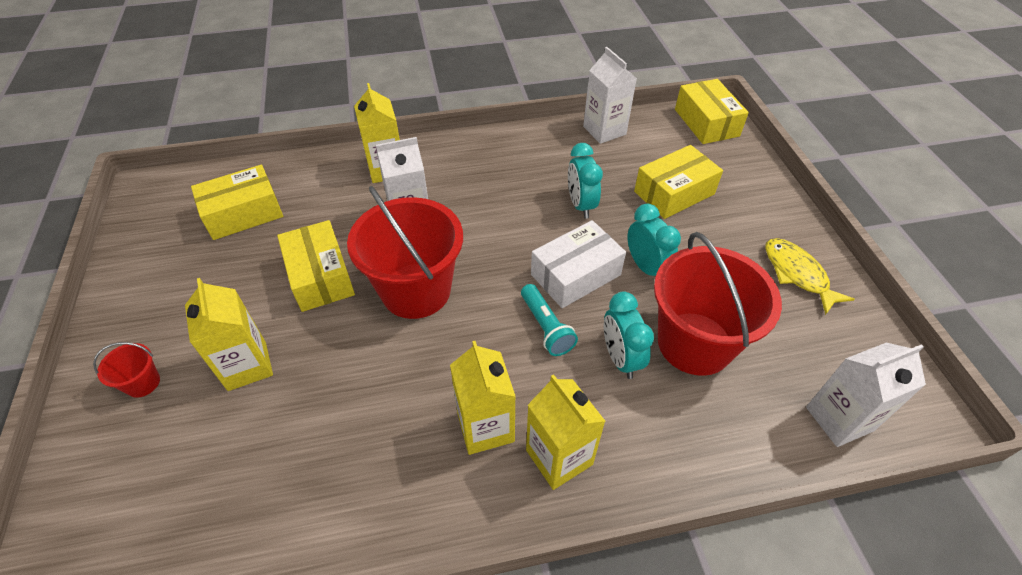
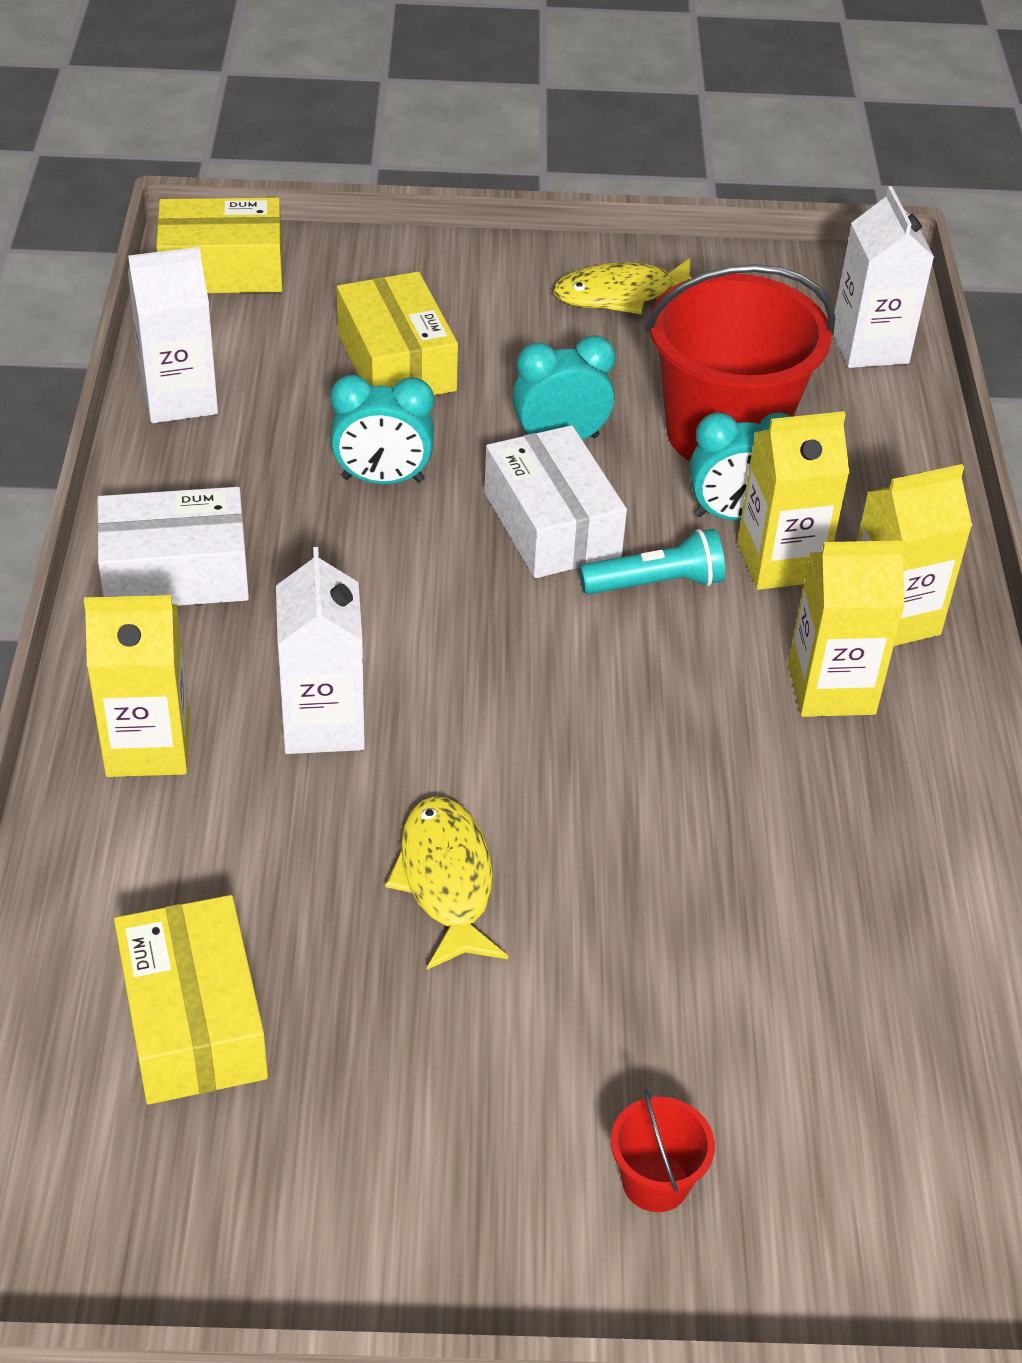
camera: 80 degrees left, 5 degrees down
(247, 366) = (649, 1003): yellow carton -> yellow carton (780, 562)
(320, 276) = (446, 881): yellow box -> yellow fish
(416, 290) = (528, 737): red bucket -> none
(491, 154) = (175, 572): none -> white box

